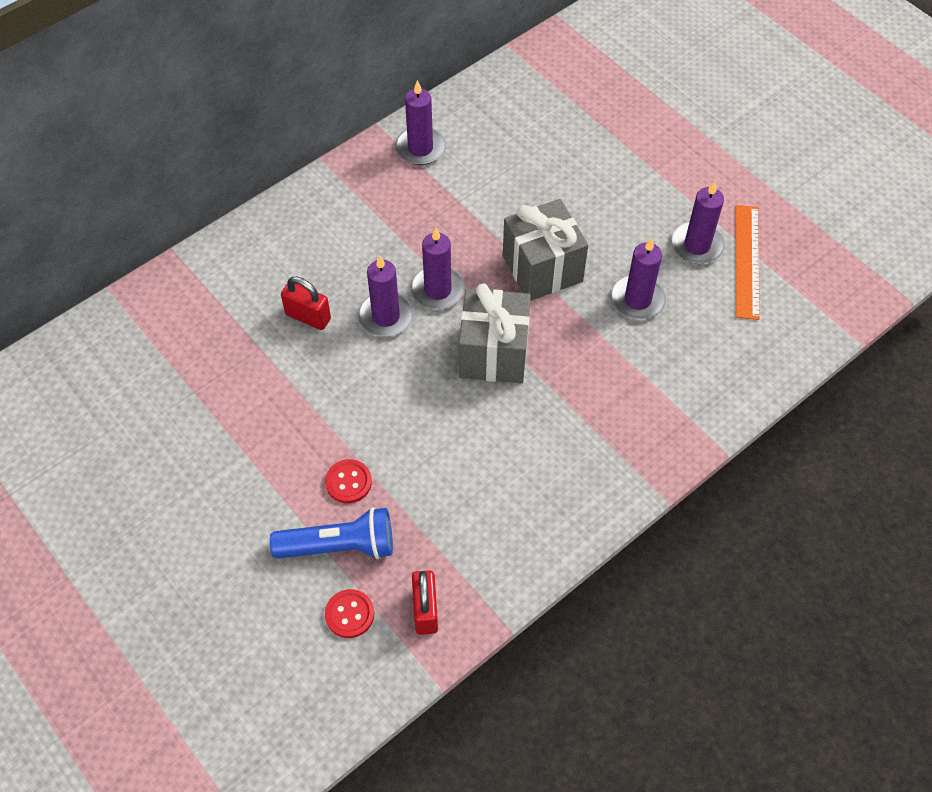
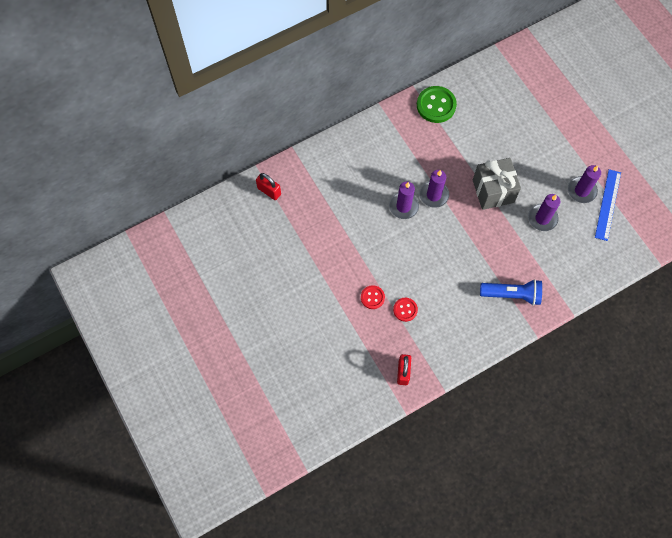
camera: 10 degrees right, 10 degrees up
(308, 317) = (362, 200): red padlock -> red padlock (269, 191)
(340, 546) = (364, 331): blue flashlight -> blue flashlight (512, 294)
(349, 614) = (365, 368): red button -> red button (405, 310)
(420, 148) = (436, 105): purple candle -> green button
(493, 353) = (458, 237): grey gift -> none
(747, 261) = (608, 204): orange ruler -> blue ruler

